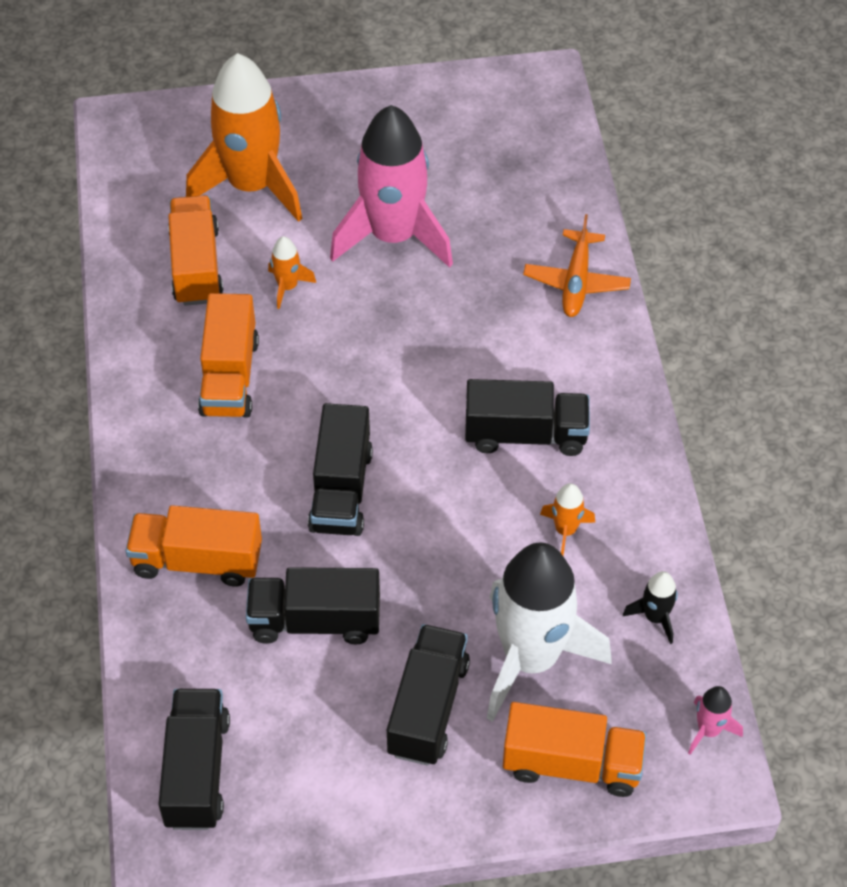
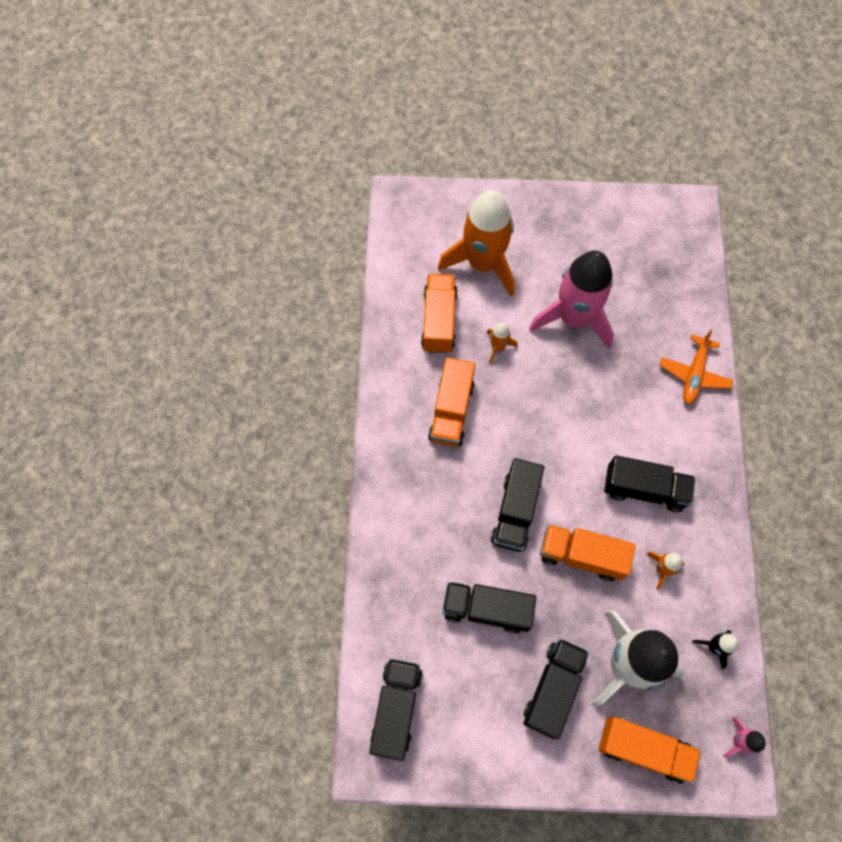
camera: 10 degrees right, 15 degrees up
(197, 561) = (414, 549): orange truck -> orange truck (581, 555)

